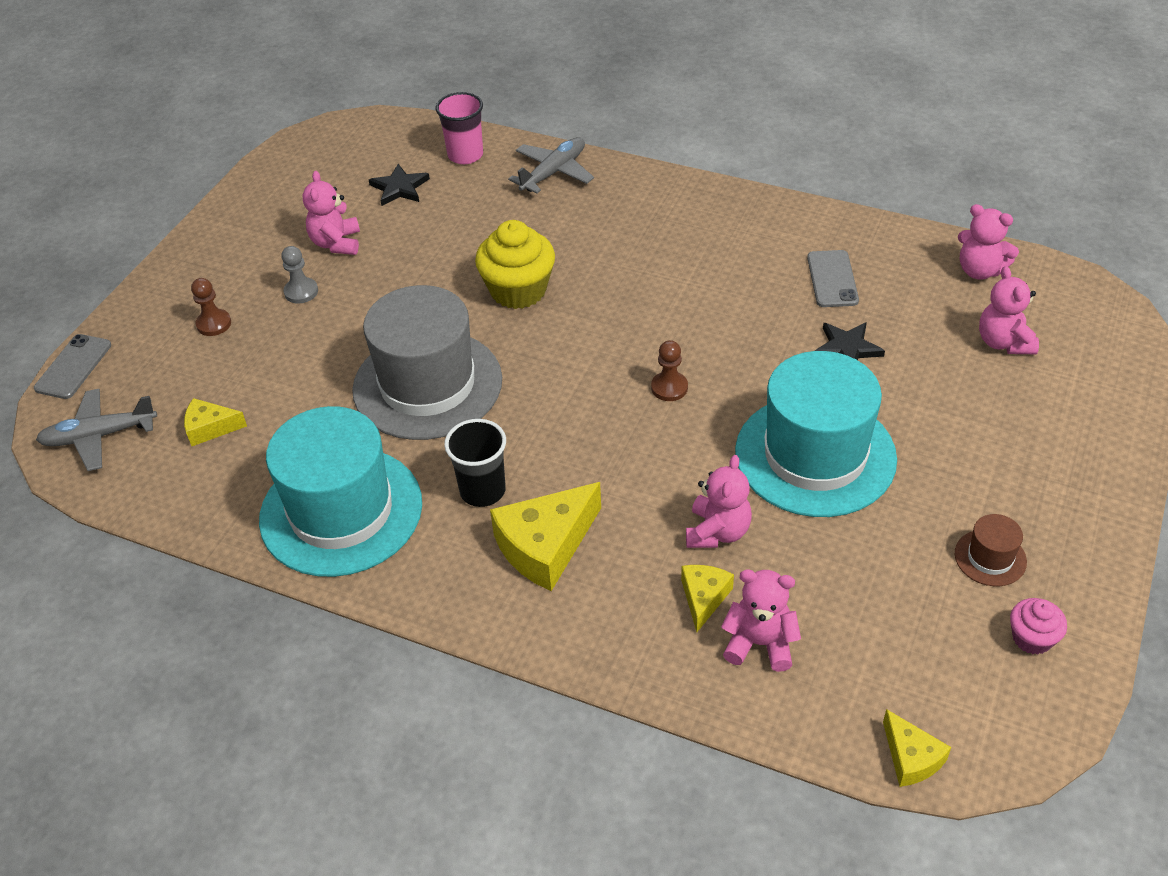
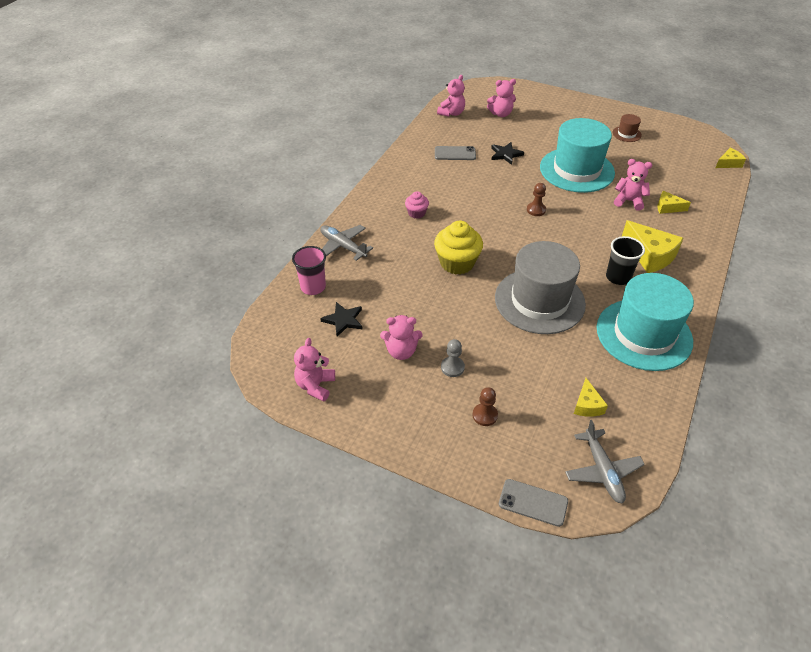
camera: 90 degrees left, 0 degrees up
(760, 643) = (687, 194): pink teddy bear -> pink teddy bear (315, 386)
(1032, 638) = (664, 130): pink cupcake -> pink cupcake (416, 213)

